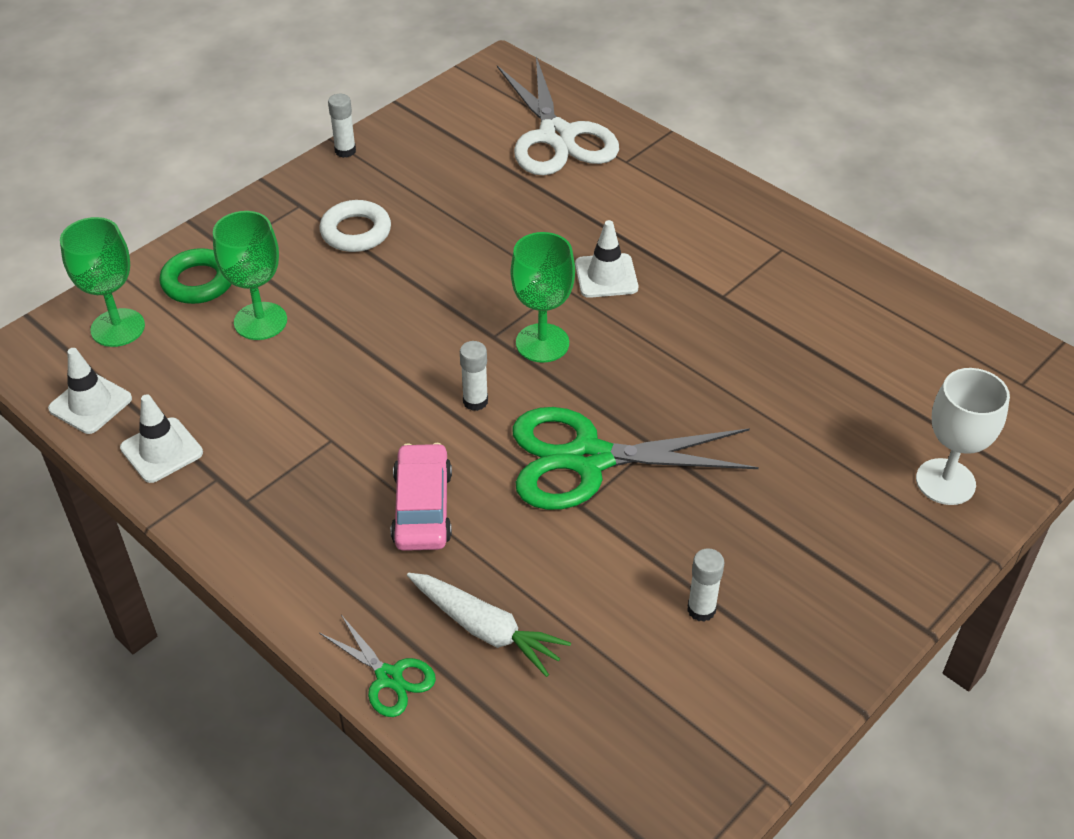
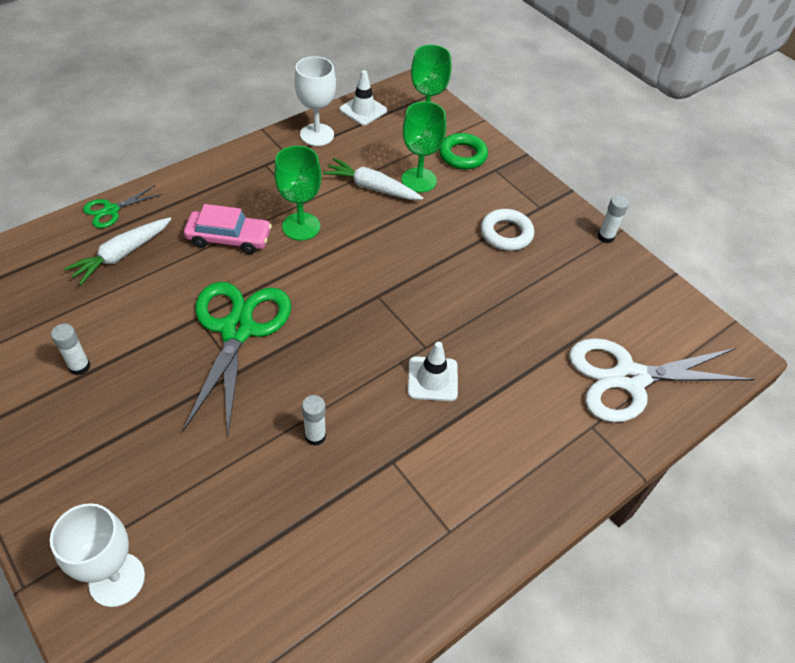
camera: 95 degrees right, 5 degrees up
(161, 450) = (317, 135): white traffic cone -> white goblet
(284, 368) = (371, 187): none -> white carrot
(475, 401) = (314, 276): white glue stick -> white glue stick (315, 436)
(542, 343) = (363, 323): green goblet -> green goblet (301, 226)

